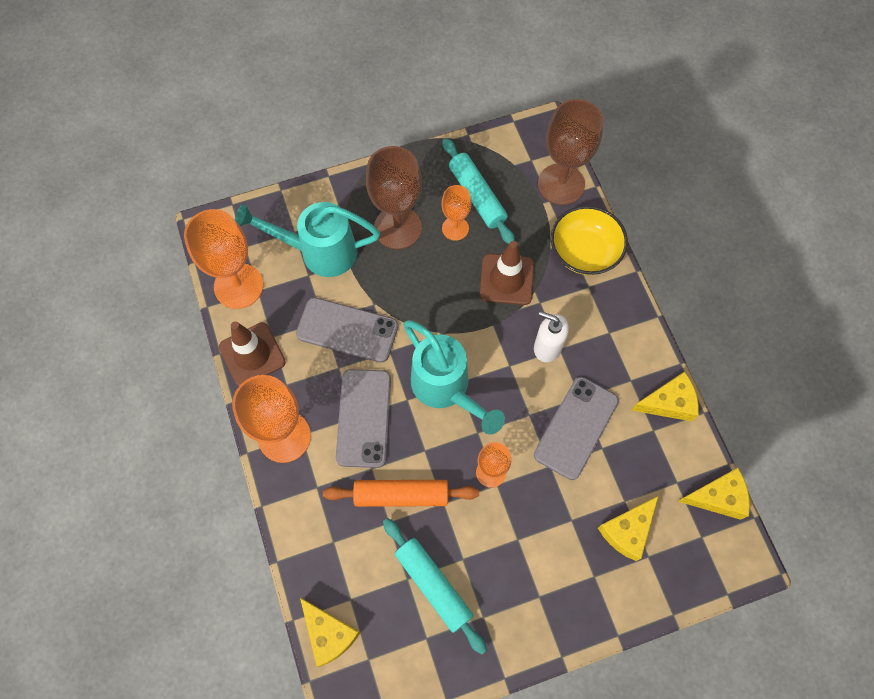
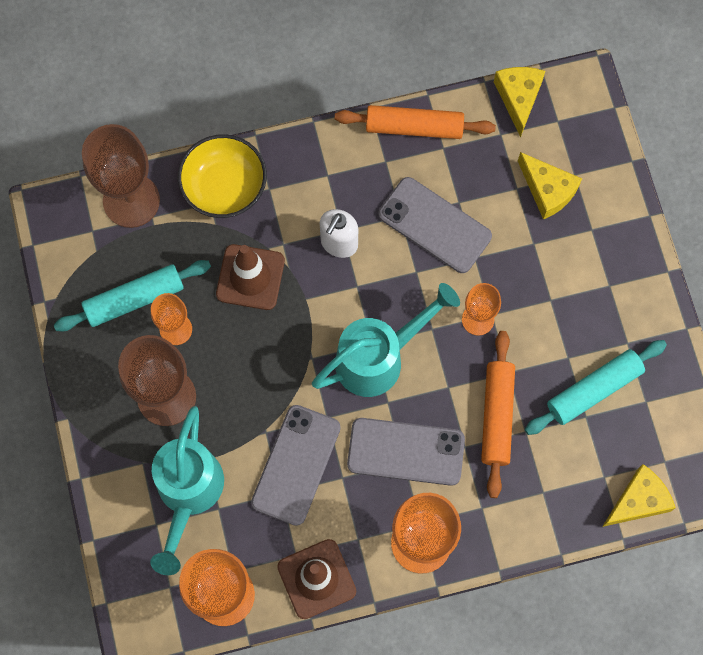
camera: 85 degrees left, 5 degrees up
(669, 402) = (414, 127): yellow cheese -> orange rolling pin

